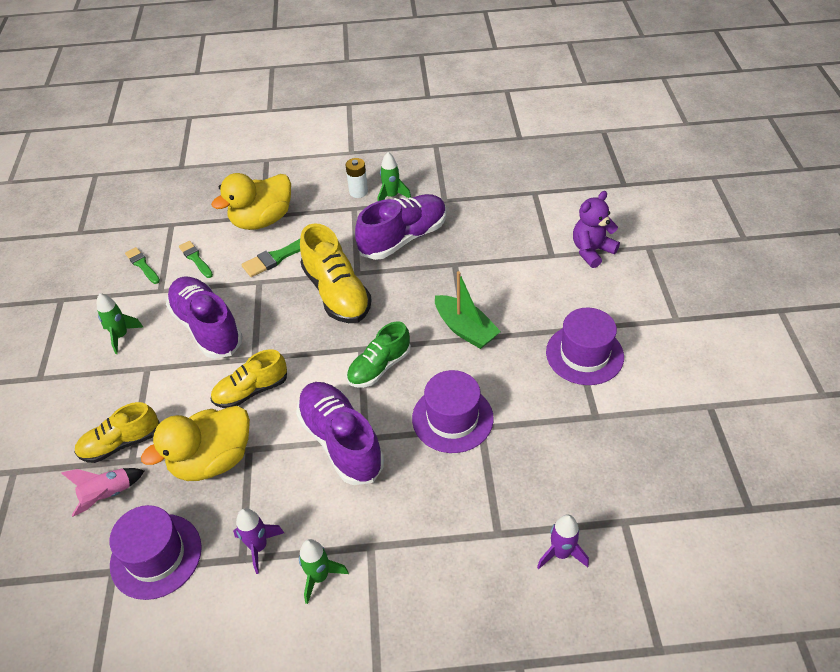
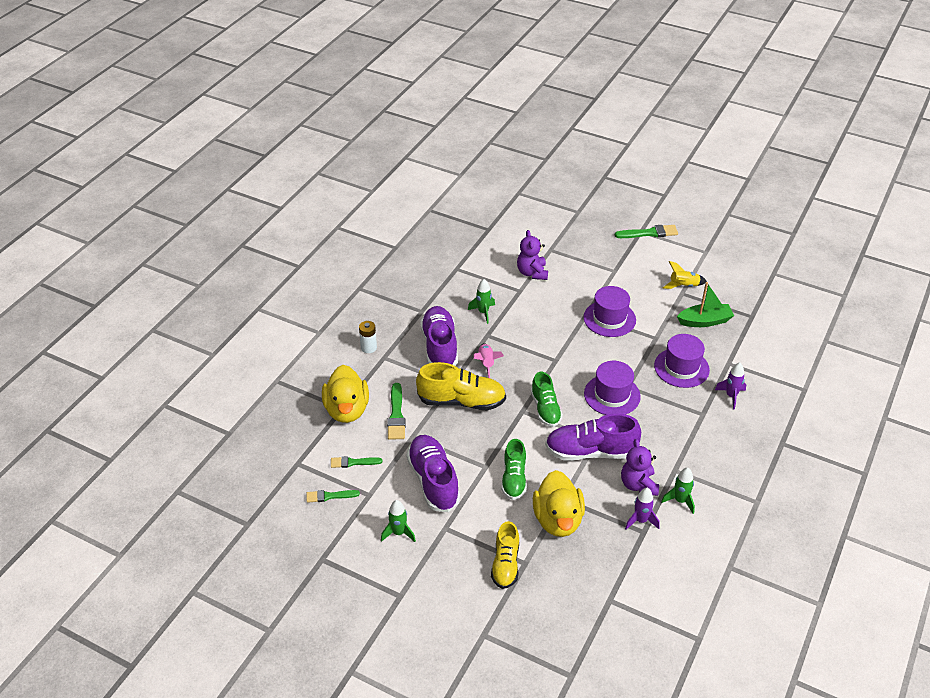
camera: 60 degrees left, 5 degrees down
(108, 495) = (546, 585): pink rocket -> pink rocket (486, 364)
(156, 556) = (613, 573): purple hat -> purple hat (681, 368)
(207, 327) = (433, 481): purple shoe -> purple shoe turned 75 degrees clockwise
(251, 391) = (514, 479): yellow shoe -> green shoe
(318, 516) = (638, 485): none -> purple teddy bear
(391, 196) = (391, 334): green rocket -> green rocket (483, 312)
(465, 329) = (547, 357): green boat -> green boat (705, 321)
(725, 401) = (683, 286): none -> yellow rocket
(787, 319) = (649, 233): none -> green brush

